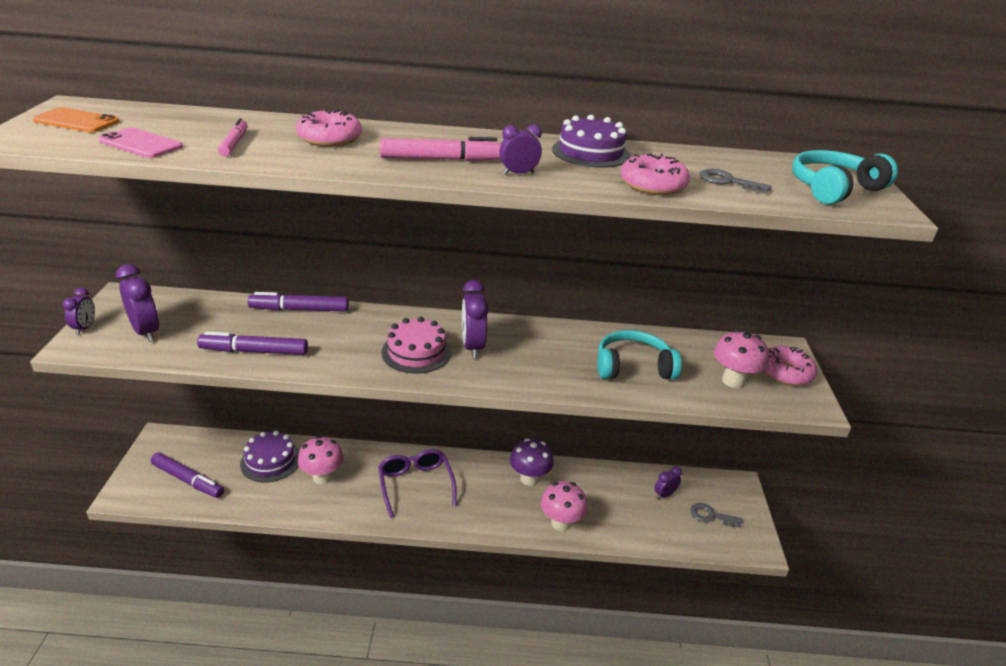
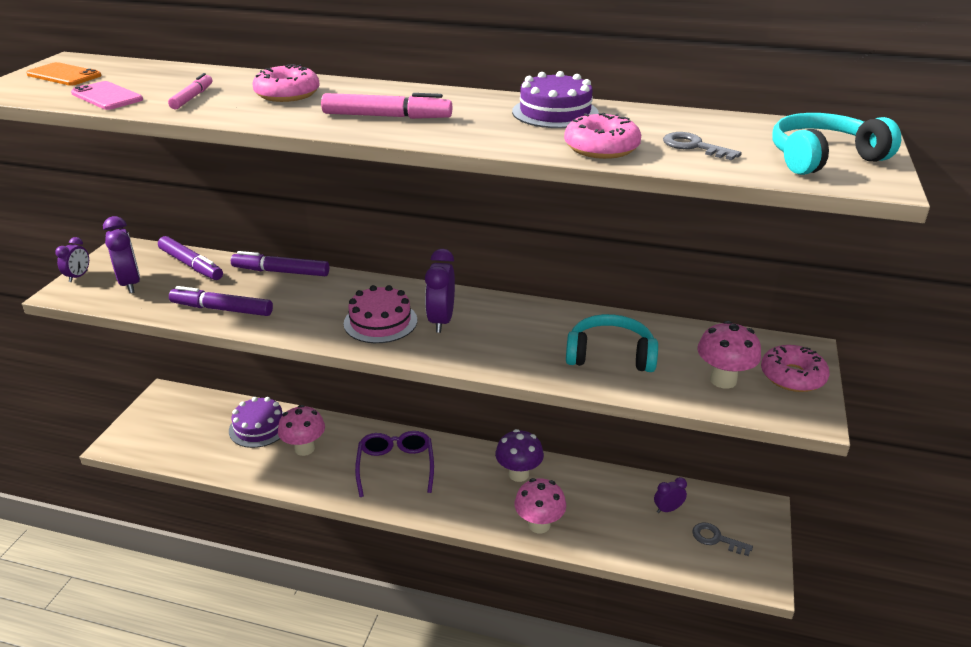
camera: 15 degrees right, 0 degrees up
(188, 480) = (177, 437): purple marker -> purple marker (191, 264)
(518, 173) = (458, 132): purple clock -> none

